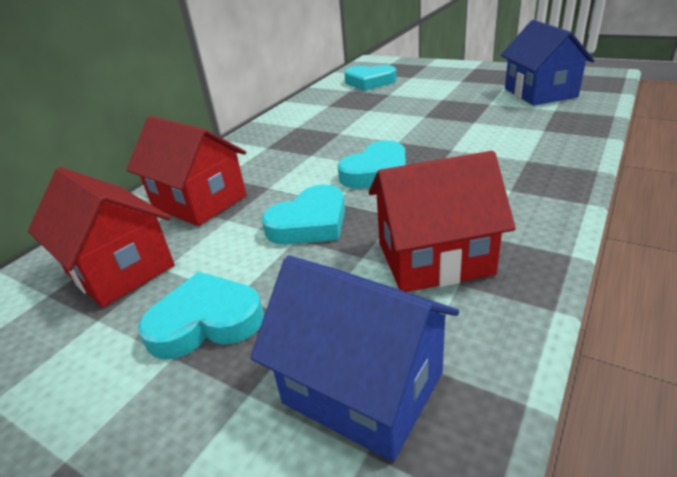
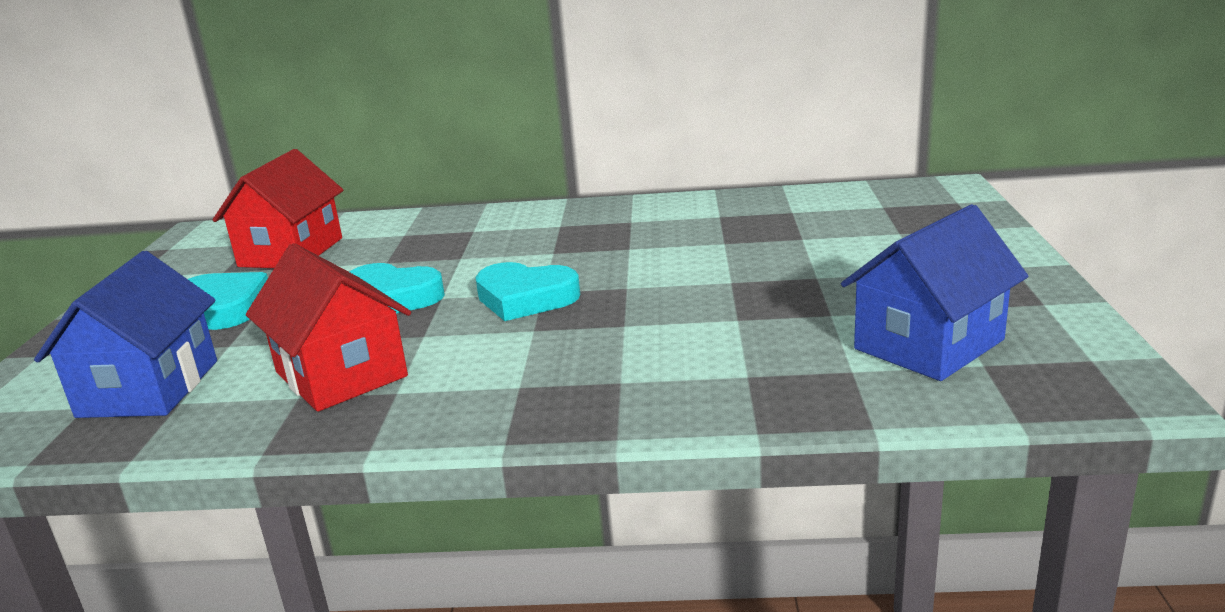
camera: 60 degrees right, 10 degrees down
(199, 202) = (415, 239): red house -> none
(369, 82) = (842, 213): turquoise heart -> none

